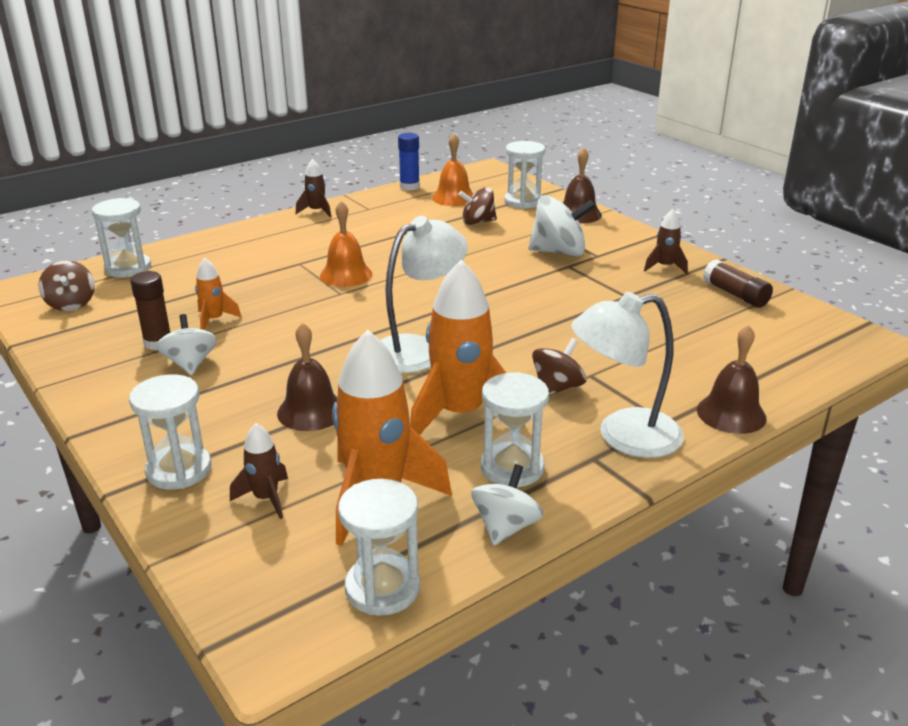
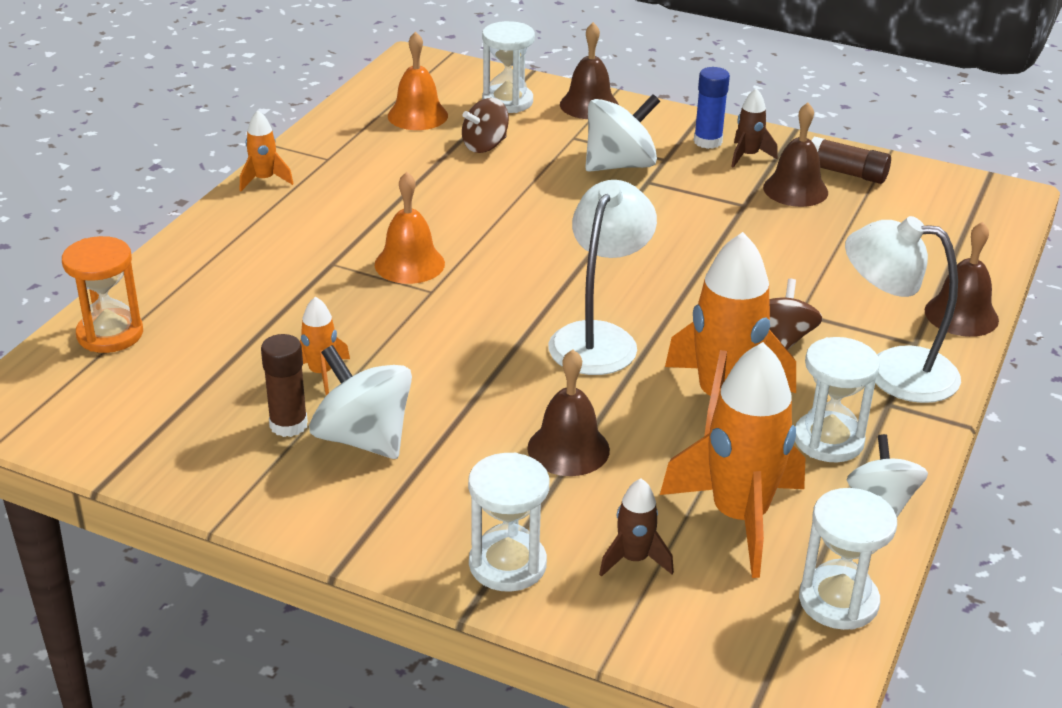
camera: 30 degrees left, 5 degrees up
(71, 304) = (100, 408): brown spinning top -> none
(128, 268) = (110, 334): white hourglass -> orange hourglass
(190, 364) = (363, 438): white spinning top -> white spinning top, size x1.53
(316, 211) = (264, 180): brown rocket -> orange rocket
(409, 186) = (343, 111): blue glue stick -> blue glue stick (707, 141)
(623, 436) = (893, 371): white lamp -> white lamp turned 60 degrees clockwise
(679, 295) = (795, 189): none -> brown bell

